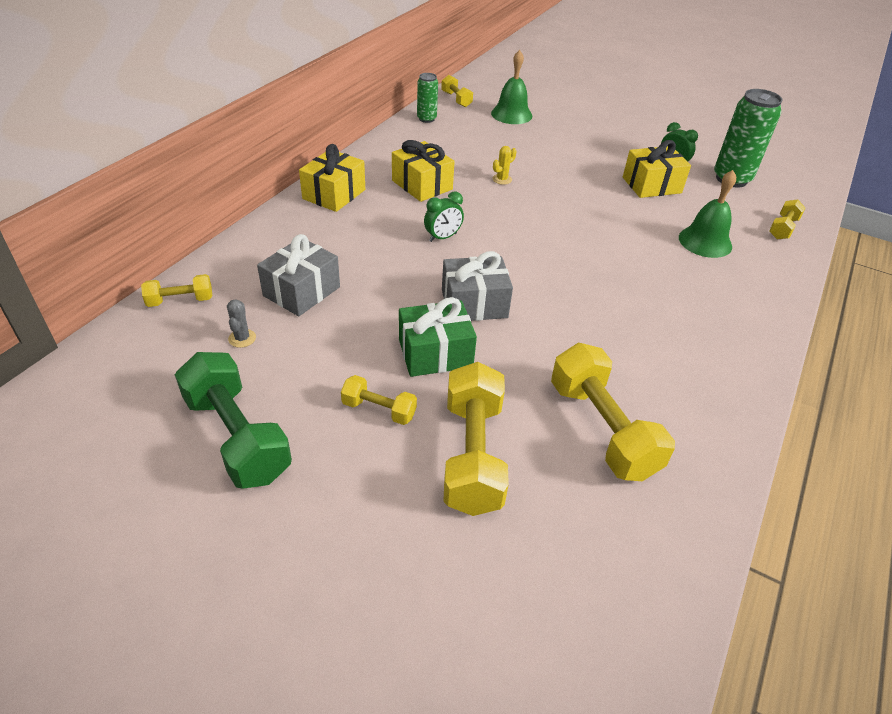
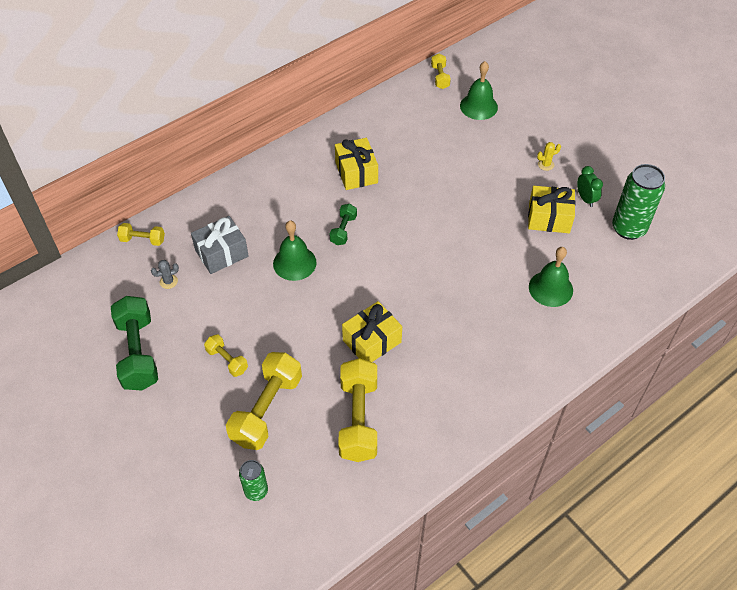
camera: 25 degrees right, 10 degrees up
(242, 338) = (168, 281): grey cactus -> grey cactus turned 45 degrees clockwise
(334, 194) = (285, 167): yellow gift -> yellow gift (372, 341)
(404, 281) = (294, 263): none -> green bell
(426, 119) = (400, 97): green can -> green can (256, 491)
(435, 353) = (284, 329): green gift -> none
(443, 237) = (343, 230): green clock -> green dumbbell
(474, 303) = (332, 296): grey gift -> none
(502, 179) = (424, 181): yellow cactus -> yellow cactus (545, 164)
(783, 228) = (631, 293): yellow dumbbell -> none

